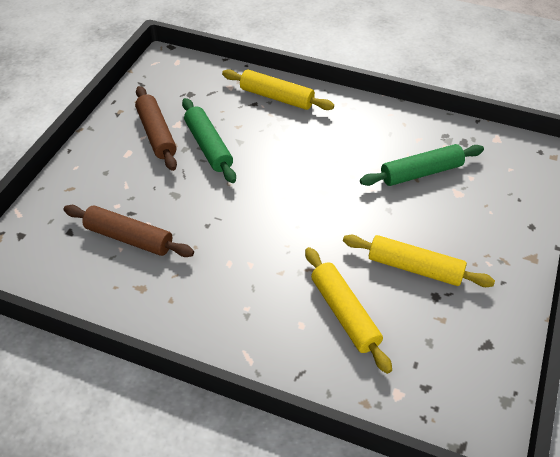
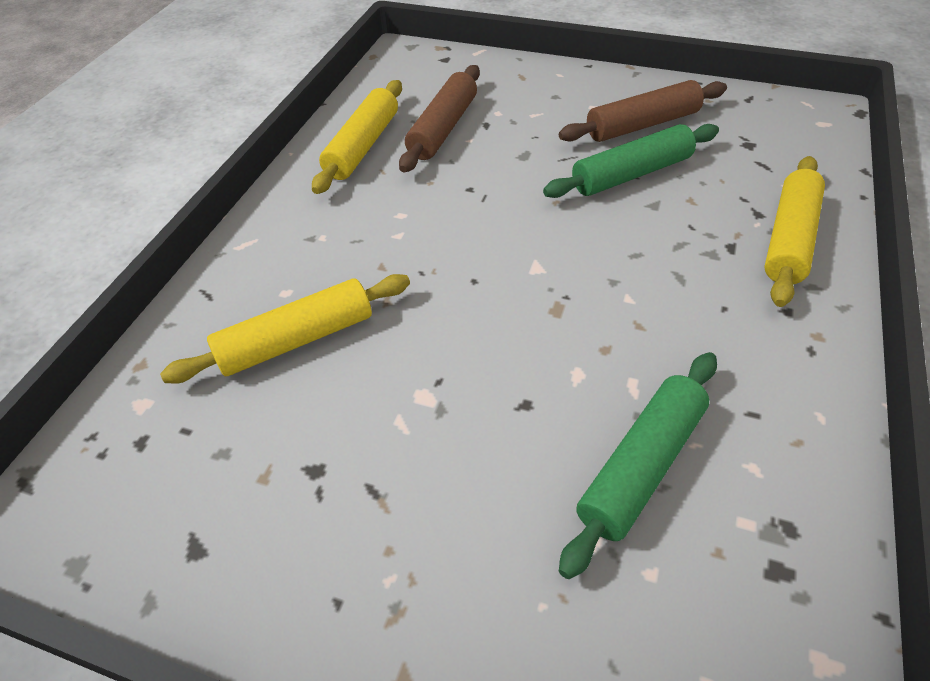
camera: 90 degrees right, 0 degrees up
(414, 268) = (381, 439): yellow rolling pin -> yellow rolling pin (362, 146)
(421, 173) = (641, 466): green rolling pin -> green rolling pin turned 60 degrees clockwise

